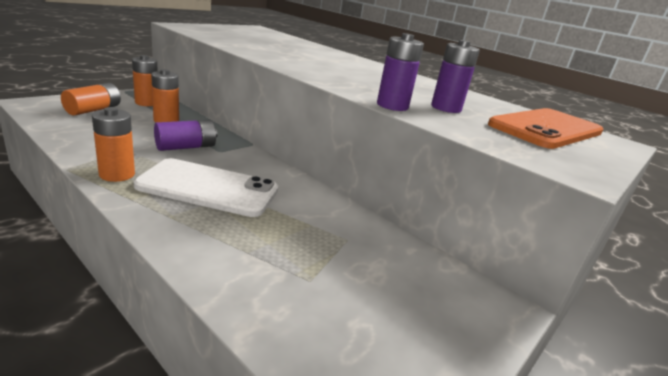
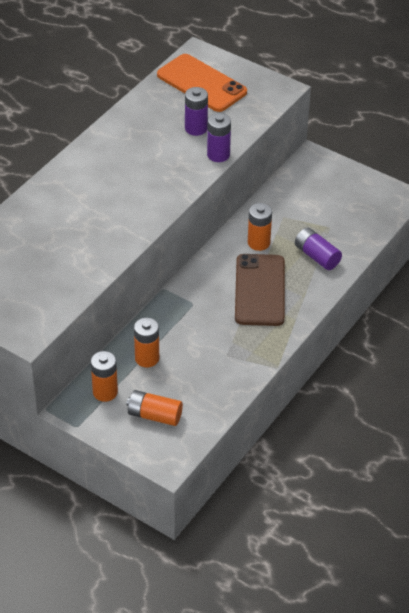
camera: 95 degrees left, 20 degrees up
(117, 174) = (269, 340): orange battery -> orange battery (258, 243)
(186, 147) = (199, 324): purple battery -> purple battery (317, 256)
(208, 188) = (259, 290): white phone -> brown phone

